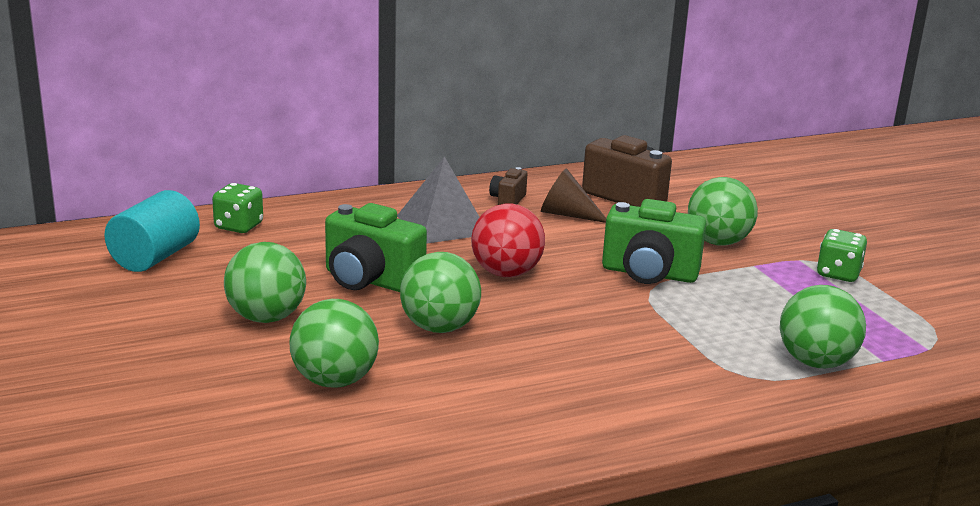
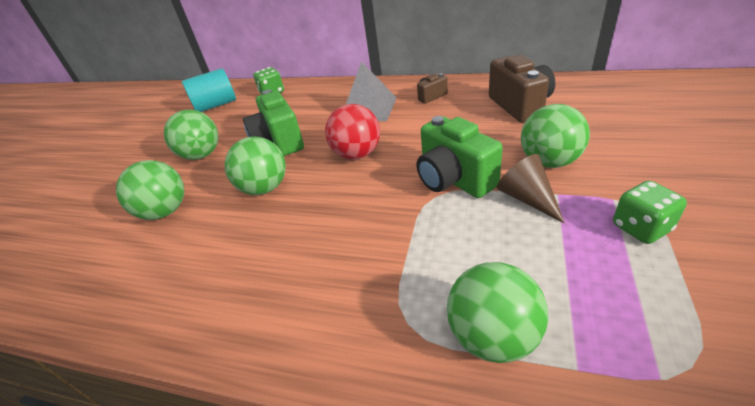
camera: 45 degrees right, 15 degrees up
(567, 214) = (456, 114): brown cone -> brown cone (527, 198)

